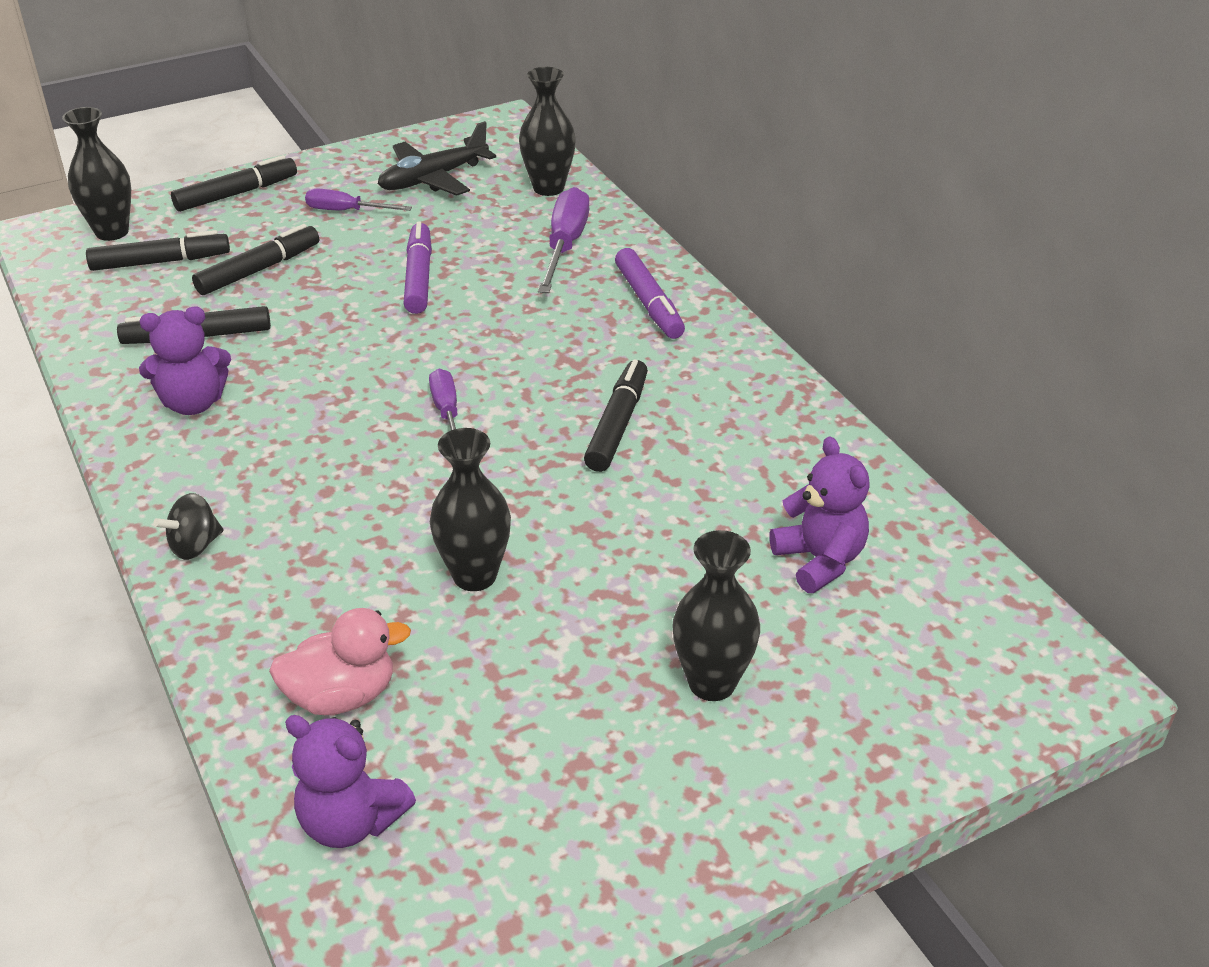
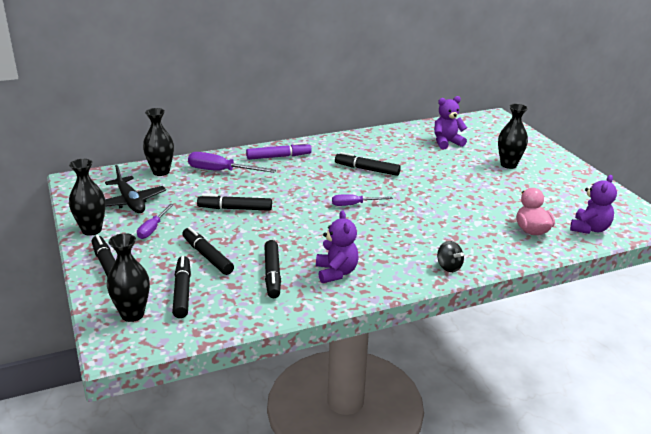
camera: 85 degrees left, 10 degrees down
(418, 277) = (235, 209): purple marker -> black marker
(474, 576) = (461, 202): black vase -> black vase (91, 230)

